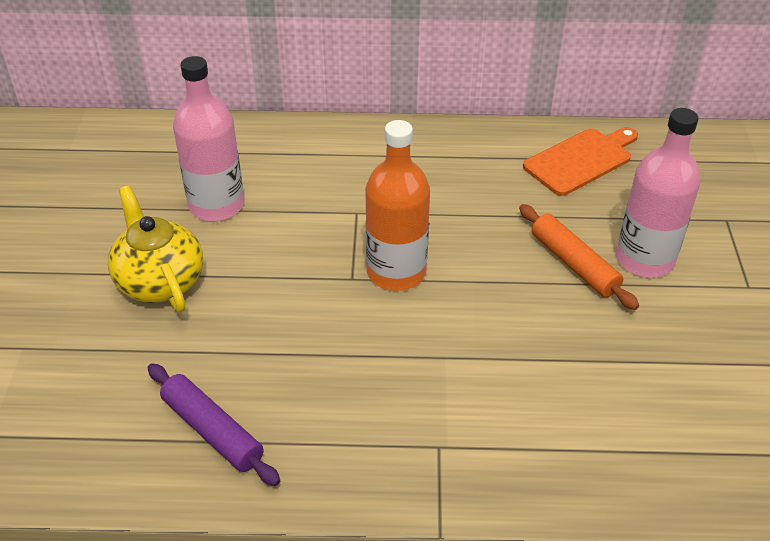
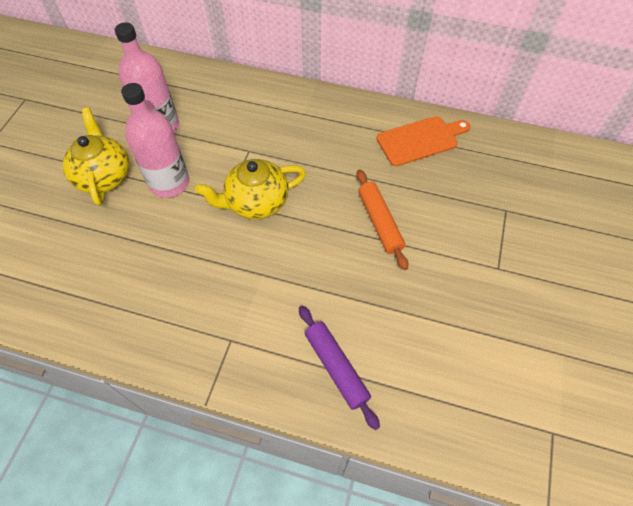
camera: 15 degrees right, 15 degrees up
(212, 430) = (94, 293): purple rolling pin -> purple rolling pin (336, 367)
(396, 272) = (256, 202): orange bottle -> yellow teapot
(644, 259) = (432, 229): pink bottle -> pink bottle (169, 183)

